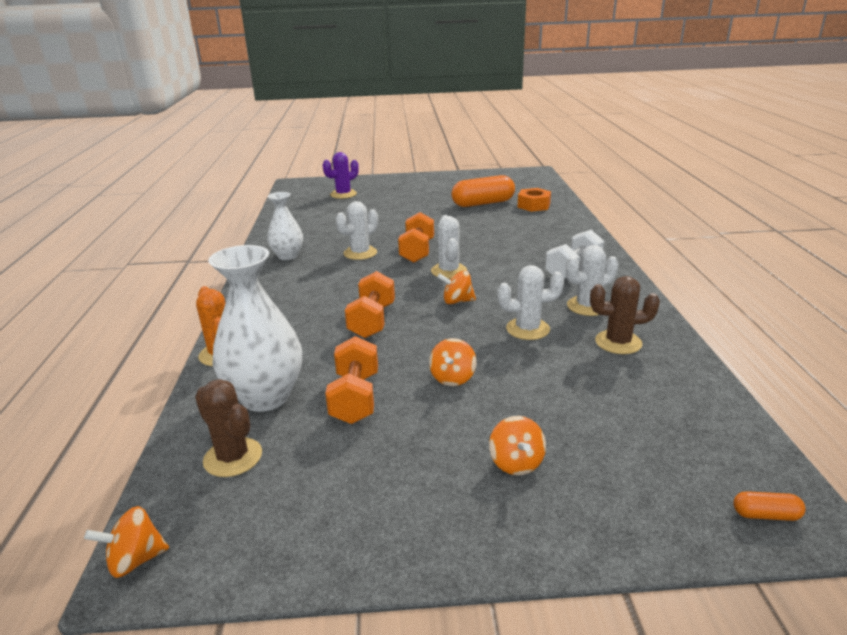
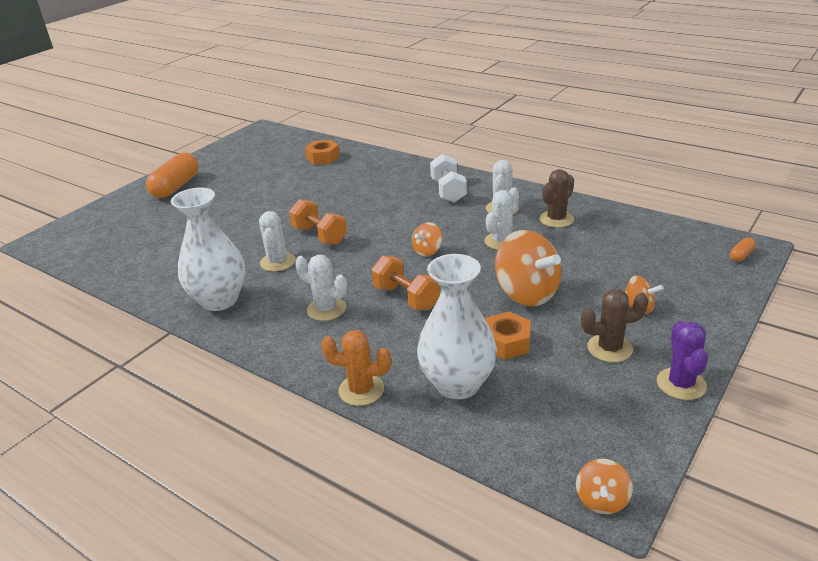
camera: 50 degrees left, 5 degrees up
(233, 457) = (523, 423): brown cactus -> brown cactus (609, 348)
(288, 256) = (219, 300): white vase -> white vase, size x1.62
(343, 194) = (129, 225): purple cactus -> purple cactus (681, 384)
(355, 398) = (506, 342): orange dumbbell -> orange nut
(449, 271) = (375, 236): white cactus -> white cactus (326, 309)
(452, 378) = (527, 293): orange spinning top -> orange spinning top, size x1.99
(483, 203) = (280, 174): orange capsule -> orange capsule (176, 187)

